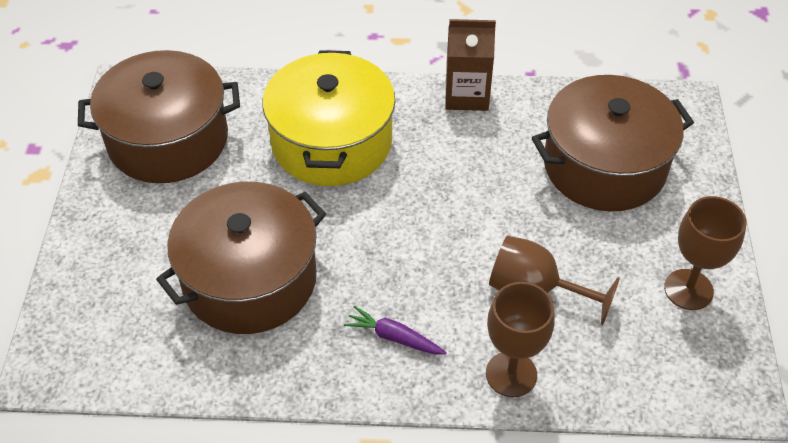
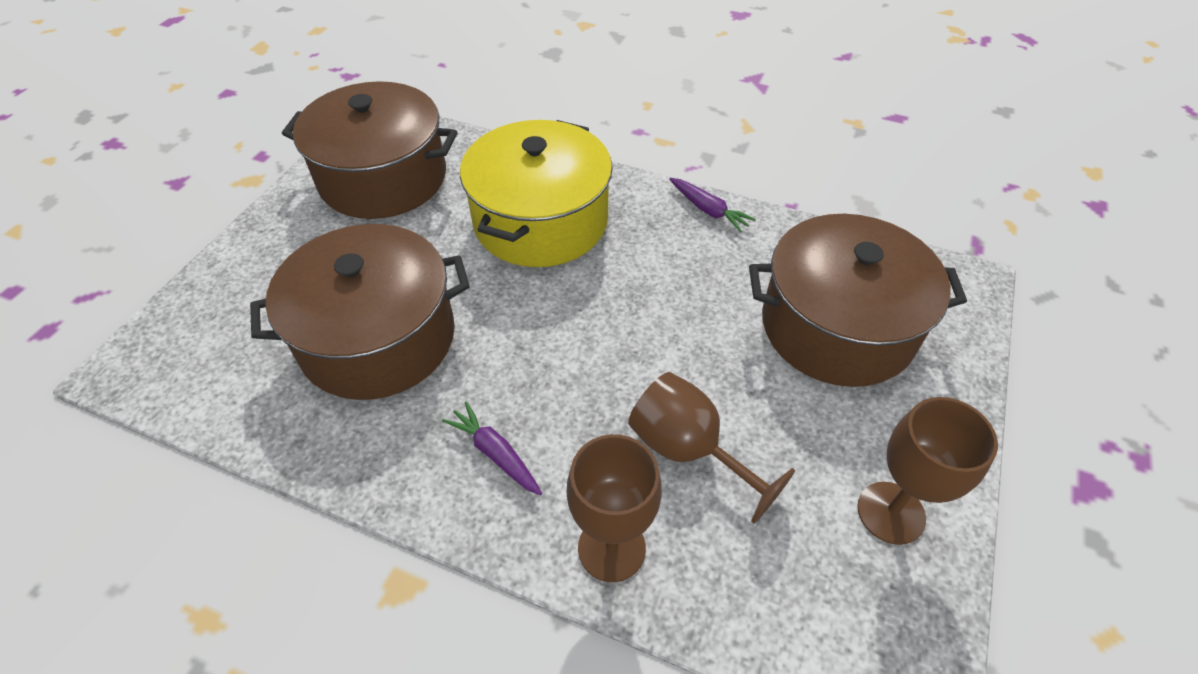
camera: 20 degrees right, 0 degrees up
(466, 95) = (708, 210): brown carton -> purple carrot

